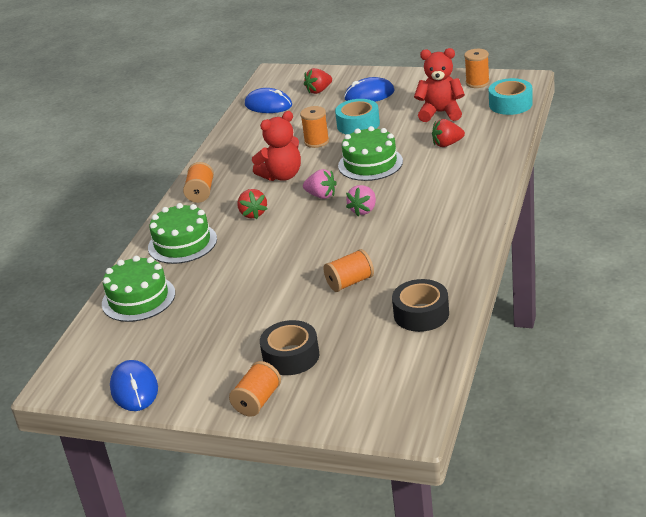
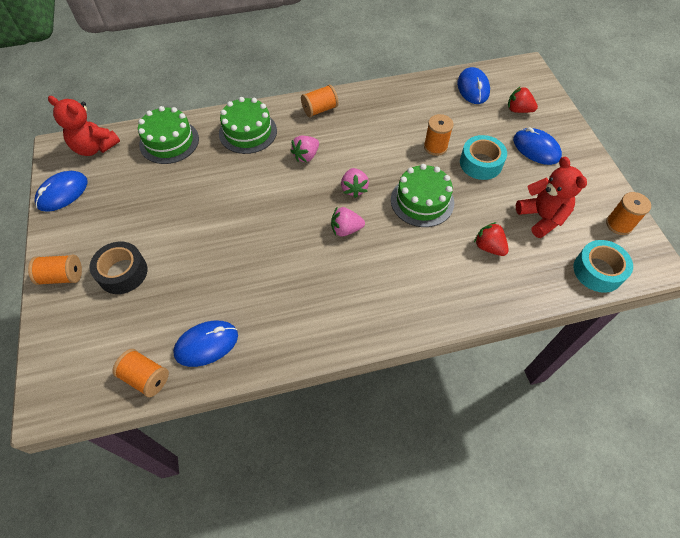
camera: 55 degrees right, 25 degrees up
(253, 214) = (306, 156): red strawberry -> pink strawberry
(282, 176) = (370, 148): red teddy bear -> red teddy bear (95, 147)
(350, 282) = (235, 268): orange spool -> orange spool (146, 377)
(421, 314) = (206, 344): black tape -> blue mouse

